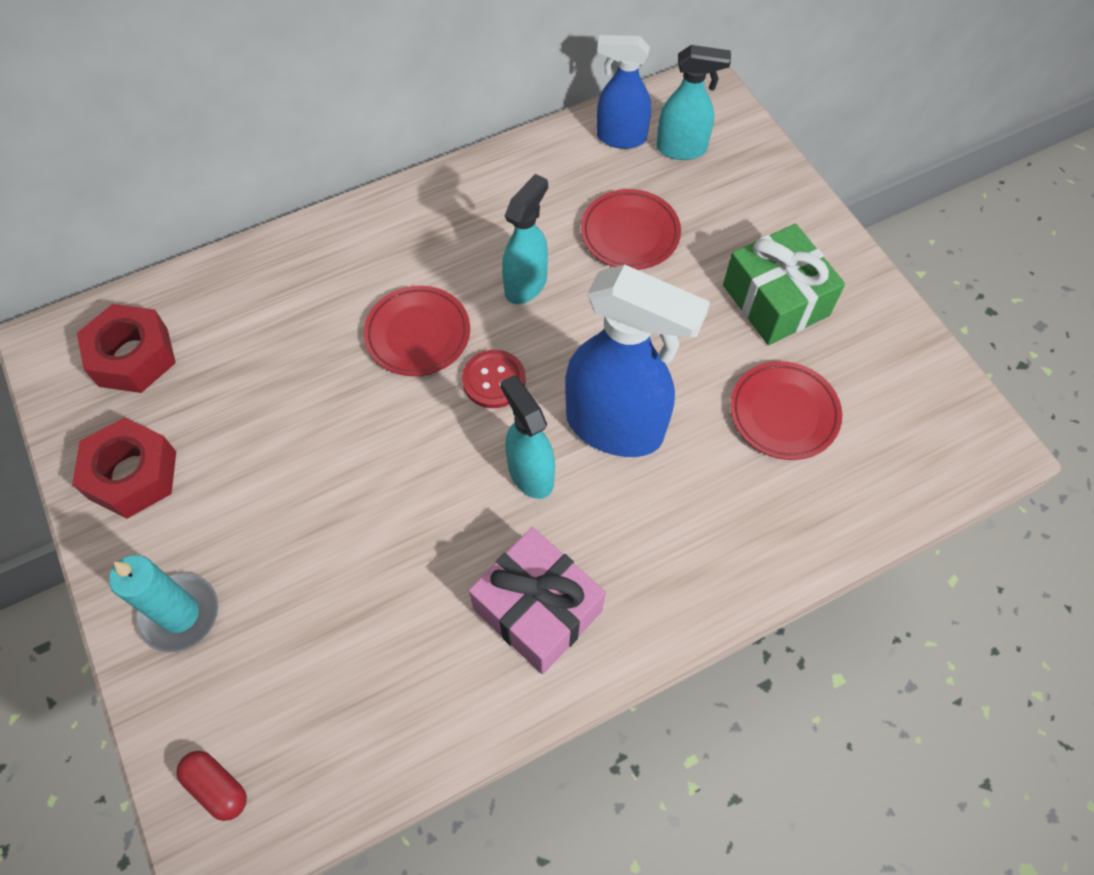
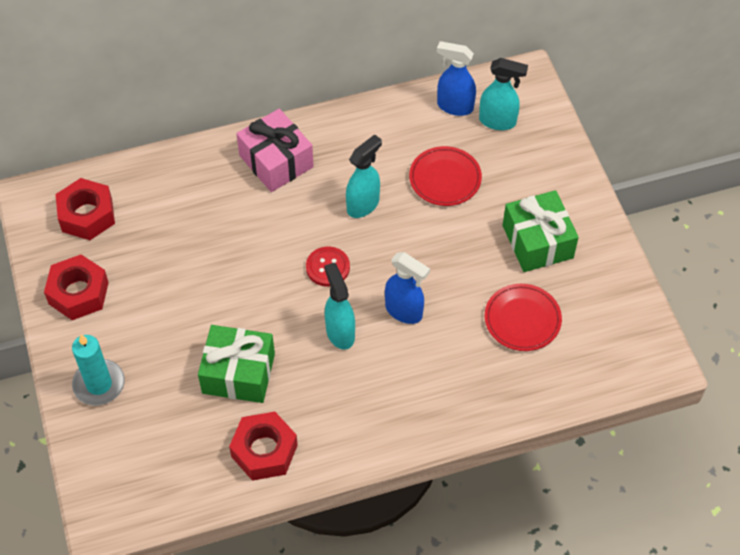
camera: 10 degrees right, 5 degrees down
(217, 787) = (110, 488): red capsule -> none
(391, 561) = (238, 373): none -> green gift
(418, 334) = (281, 228): red plate -> none
(452, 680) = (264, 451): none -> red nut
(537, 609) = (327, 418): pink gift -> pink gift (276, 161)
(615, 427) = (404, 311): blue spray bottle -> blue spray bottle, size x0.59

